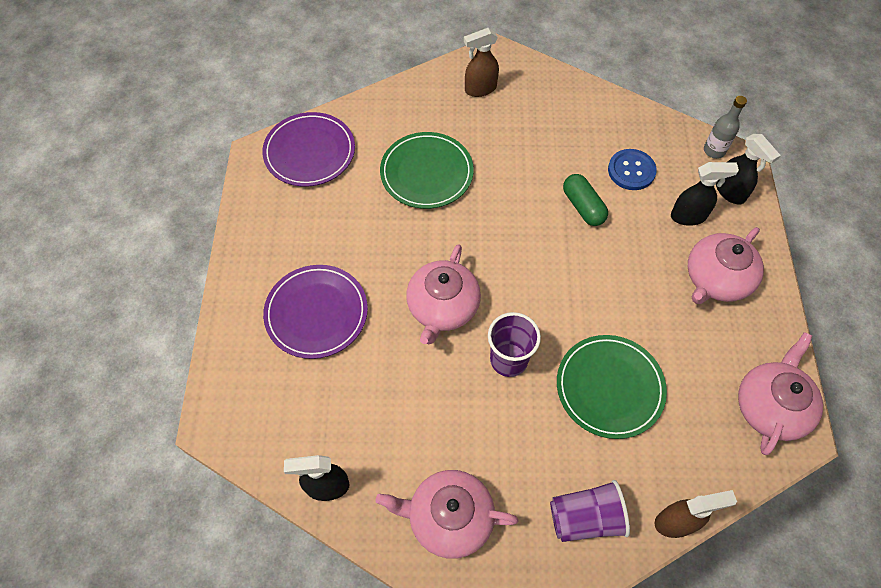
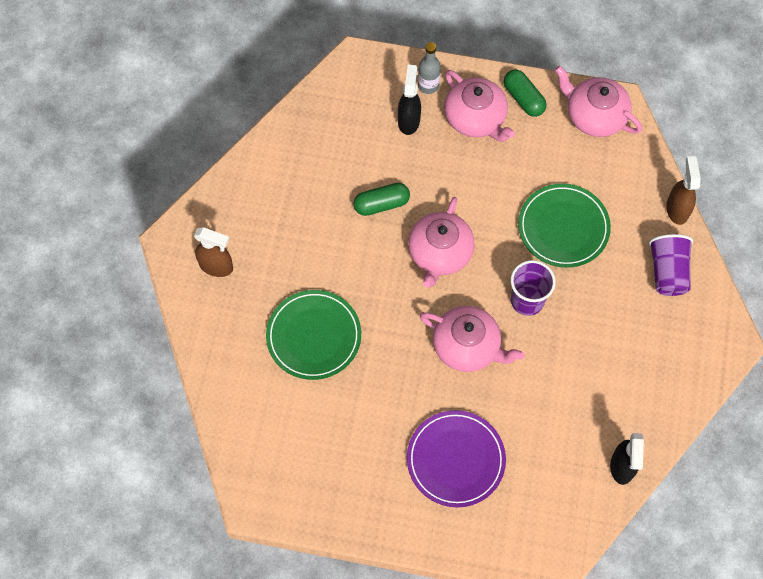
camera: 80 degrees left, 5 degrees up
(309, 152) = (262, 448): purple plate -> none
(449, 518) = (657, 373): pink teapot -> pink teapot (439, 253)
(480, 89) = (216, 266): brown spray bottle -> brown spray bottle turned 60 degrees counterclockwise
(631, 171) = (349, 153): blue button -> none
(714, 150) = (341, 78): grey bottle -> grey bottle (428, 85)
(730, 192) = (389, 79): black spray bottle -> none
(761, 324) = (523, 99): none -> green capsule

